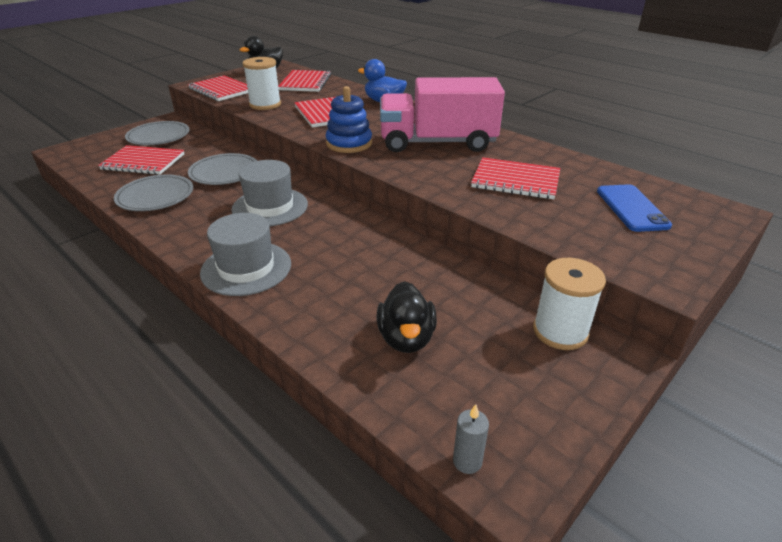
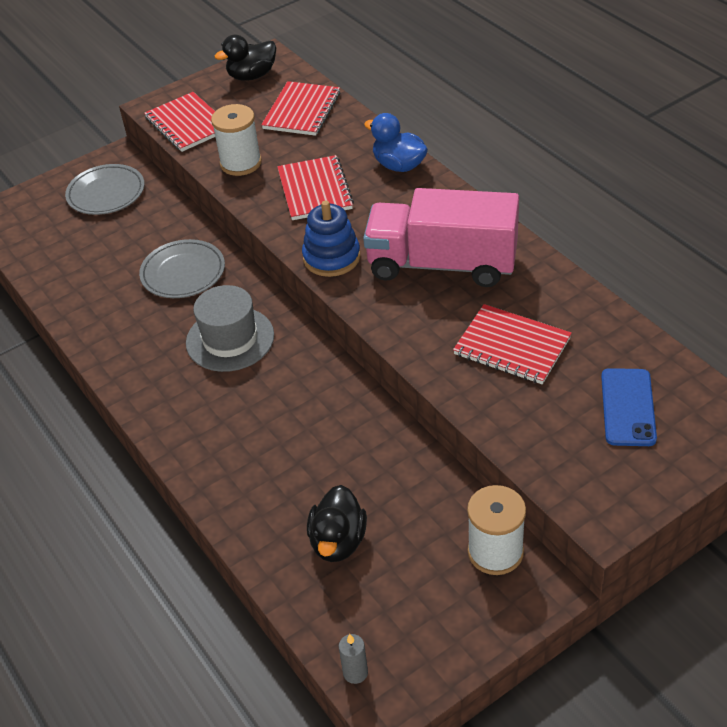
camera: 15 degrees right, 10 degrees up
(143, 162) = (88, 244): red notebook -> none
(155, 197) = (102, 310): grey plate -> none
(246, 268) = (194, 432): grey hat -> none

